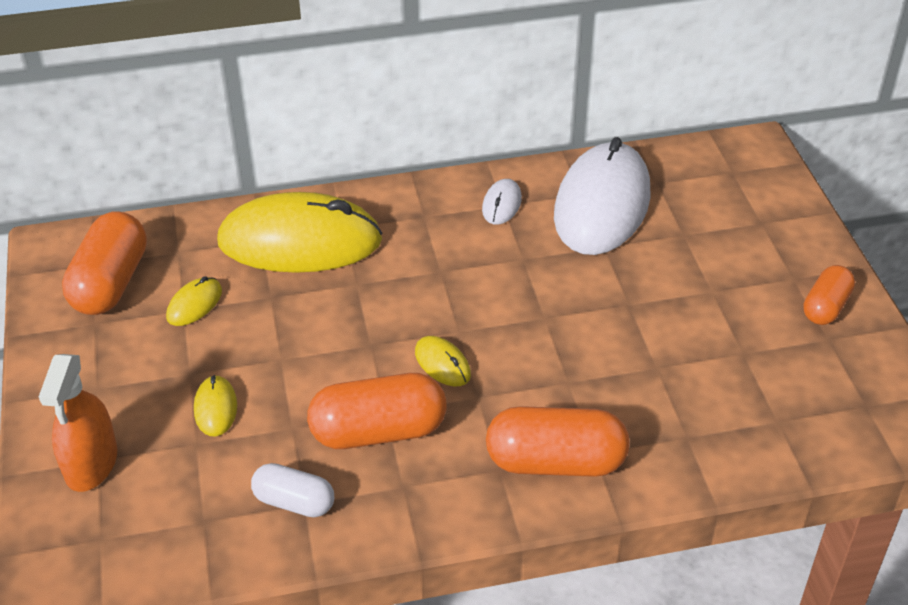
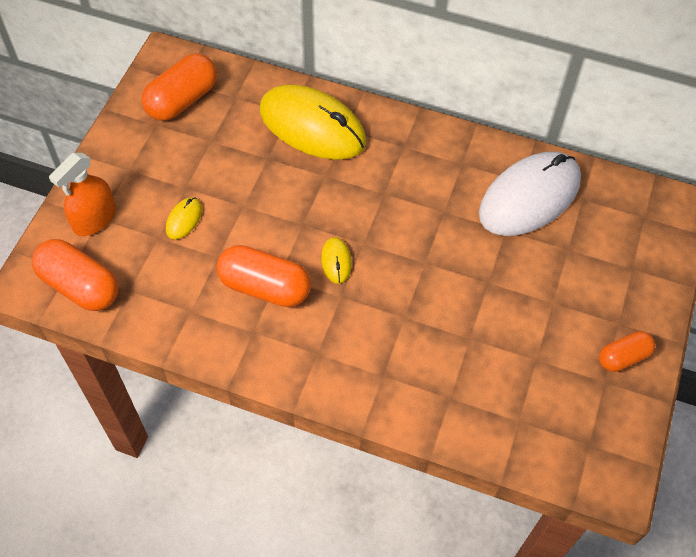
camera: 30 degrees right, 15 degrees up
(194, 304) = (219, 140): yellow mouse -> none
(294, 502) = (185, 307): white capsule -> none
(501, 204) = (461, 163): white mouse -> none
(555, 462) = (354, 368): orange capsule -> orange capsule (80, 286)

